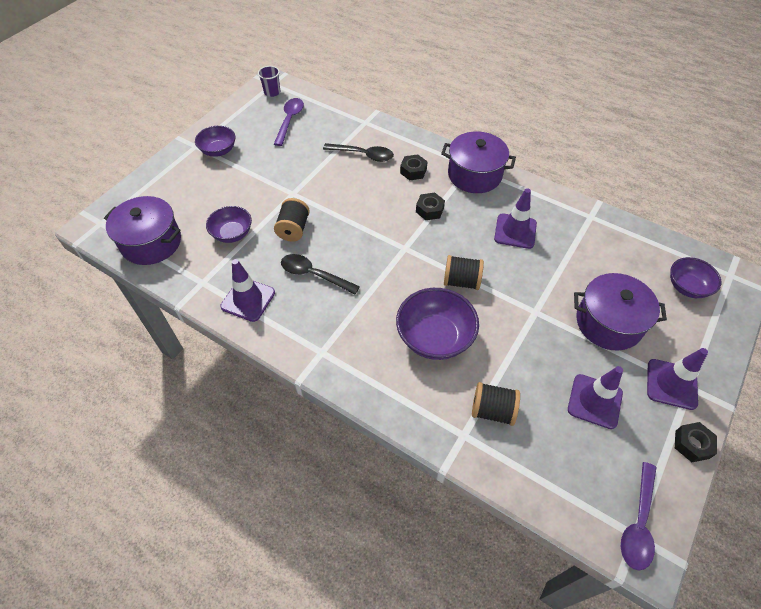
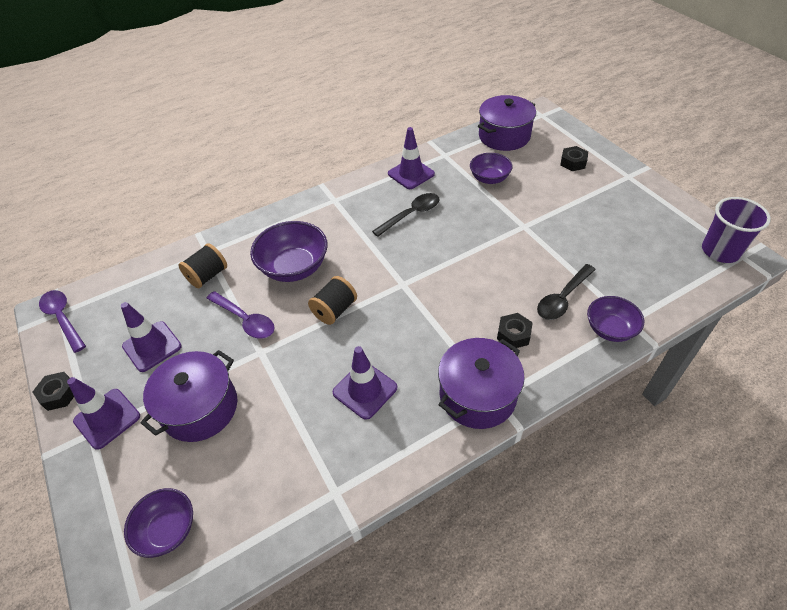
camera: 120 degrees right, 5 degrees down
(218, 151) = (614, 189): purple bowl -> purple bowl (610, 329)
(272, 92) = (720, 251): purple cup -> purple cup, size x1.67
(289, 120) = (653, 252): purple spoon -> purple spoon (245, 320)
(293, 229) = (473, 215): black spool -> none
(429, 210) = (442, 324): black nut -> black nut (573, 162)

